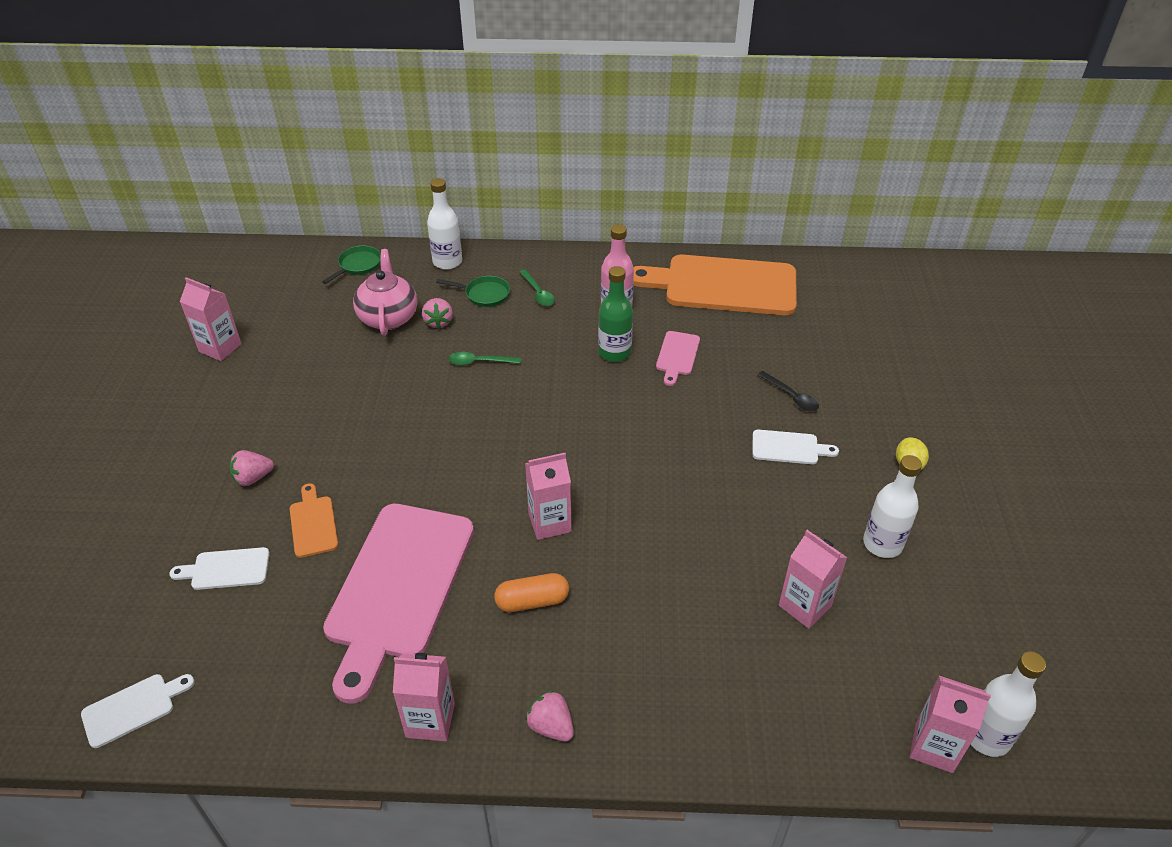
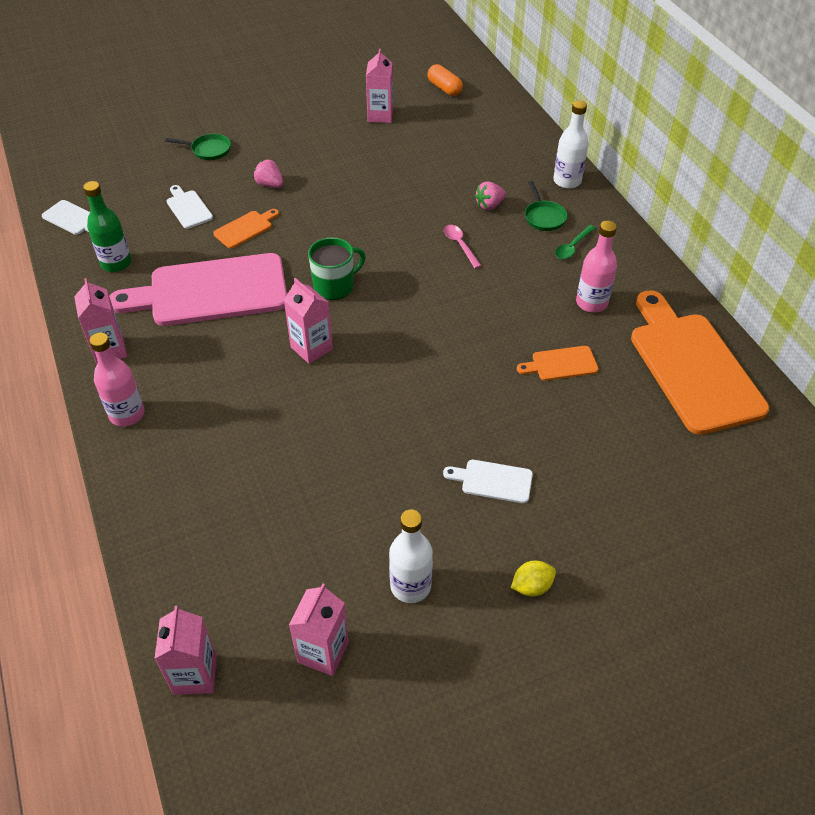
camera: 65 degrees right, 5 degrees up
(358, 265) = (521, 138): green pan -> green pan (209, 150)
(388, 317) = (473, 178): pink teapot -> none
(470, 475) = (335, 286): none -> green mug
(479, 362) = (460, 245): green spoon -> pink spoon
(532, 601) = (231, 365): orange capsule -> orange capsule (444, 88)
(551, 726) = (127, 414): pink strawberry -> pink bottle
(614, 353) = (533, 321): green bottle -> green bottle (116, 263)
(677, 355) = (561, 364): pink cutting board -> orange cutting board
(788, 448) = (493, 481): white cutting board -> white cutting board turned 120 degrees clockwise
(791, 397) = (566, 465): black spoon -> none
(805, 606) = (306, 541): pink carton -> pink carton (323, 652)
(987, 736) = (221, 717): white bottle -> none

